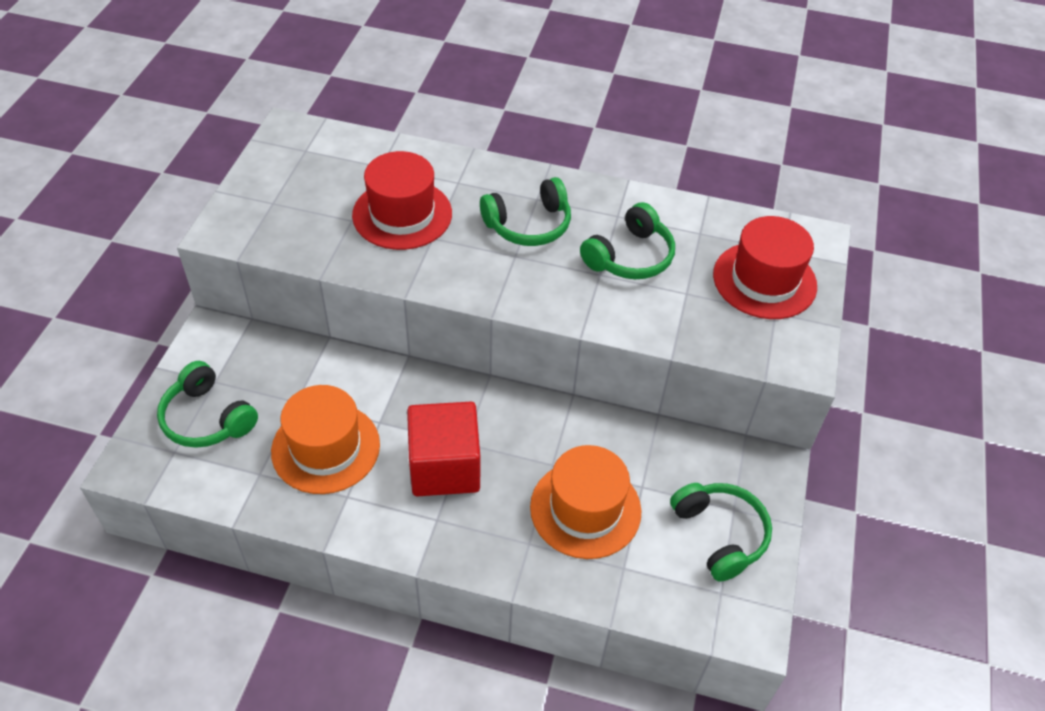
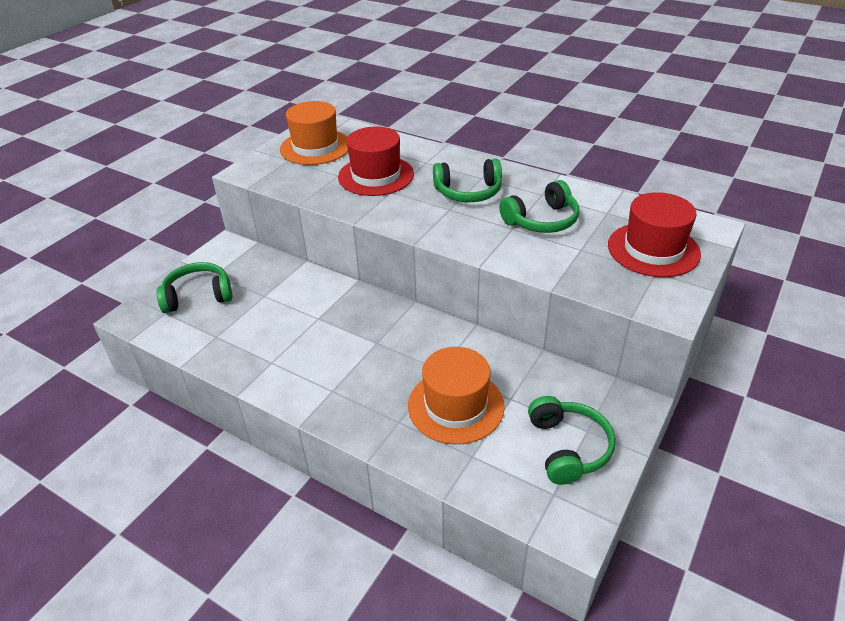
camera: 20 degrees right, 10 degrees down
(207, 418) = (198, 296): green headphones -> green headphones turned 105 degrees clockwise
(326, 448) = (271, 328): orange hat -> orange hat (315, 147)
(444, 467) = (354, 356): red cube -> none

